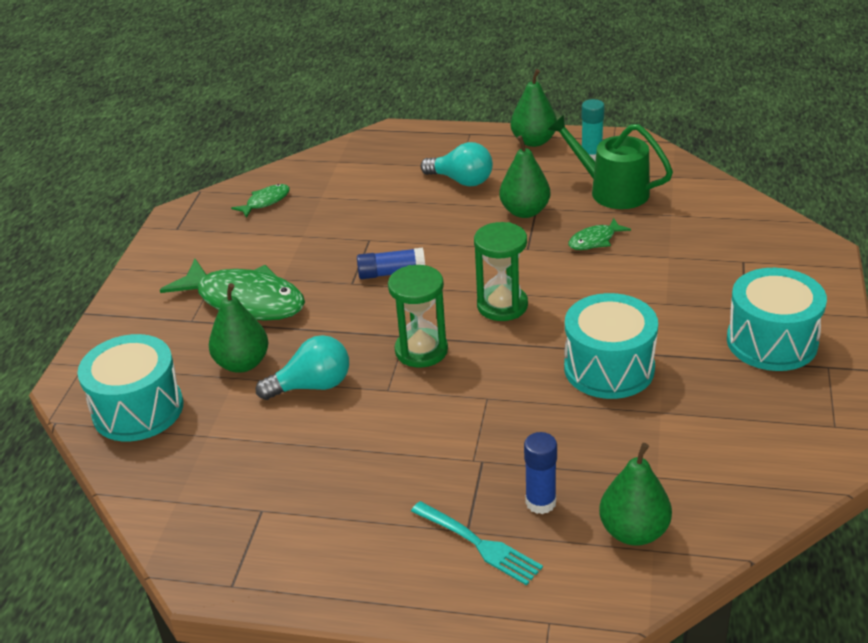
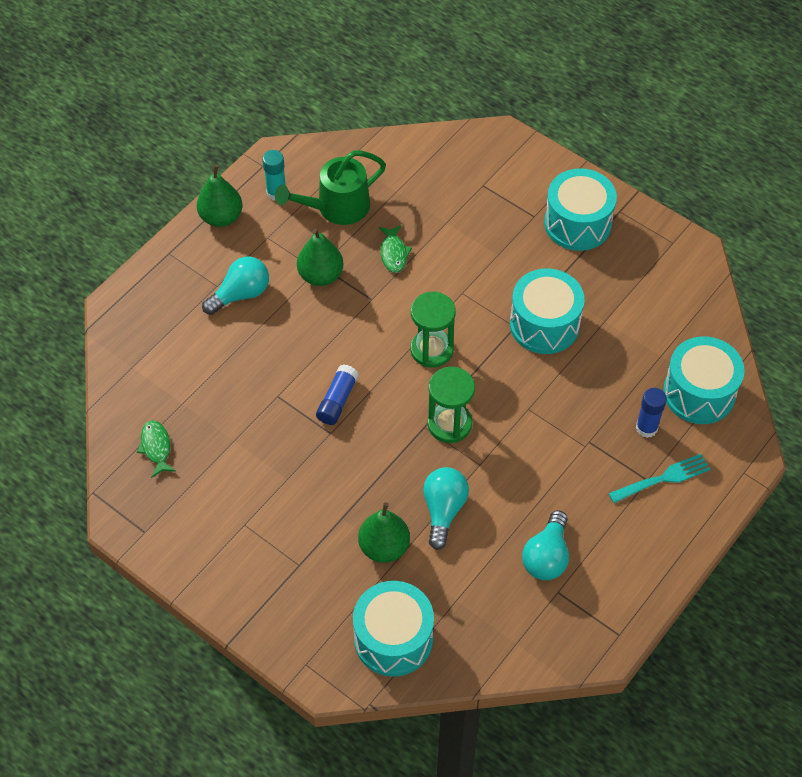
camera: 65 degrees left, 20 degrees up
(245, 301) = (300, 516): green fish -> none
(302, 483) = (546, 556): none -> turquoise light bulb
(634, 532) = (699, 393): green pear -> turquoise drum

